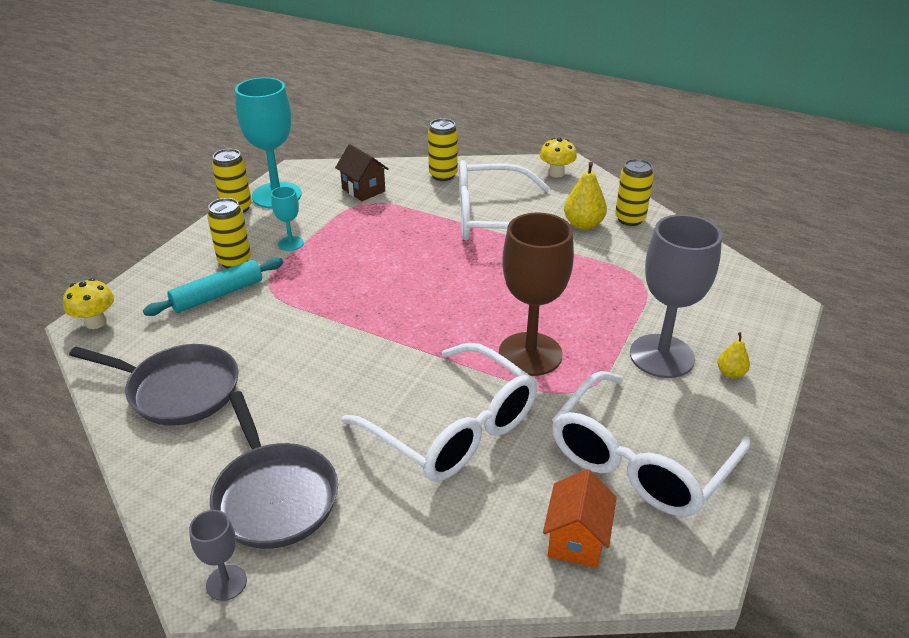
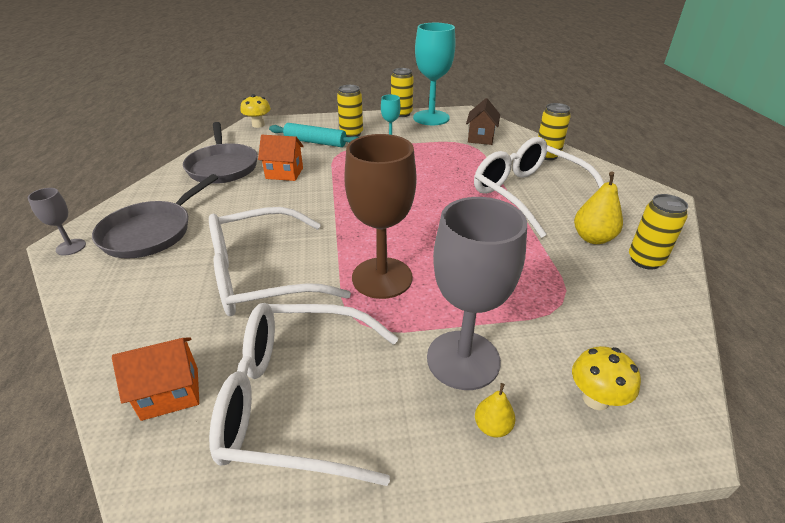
camera: 55 degrees right, 0 degrees up
(264, 345) = (284, 173): none -> orange house
(454, 429) = (261, 276): white glasses -> white glasses turned 60 degrees clockwise
(556, 173) = (641, 197): yellow mushroom -> yellow mushroom (595, 398)

